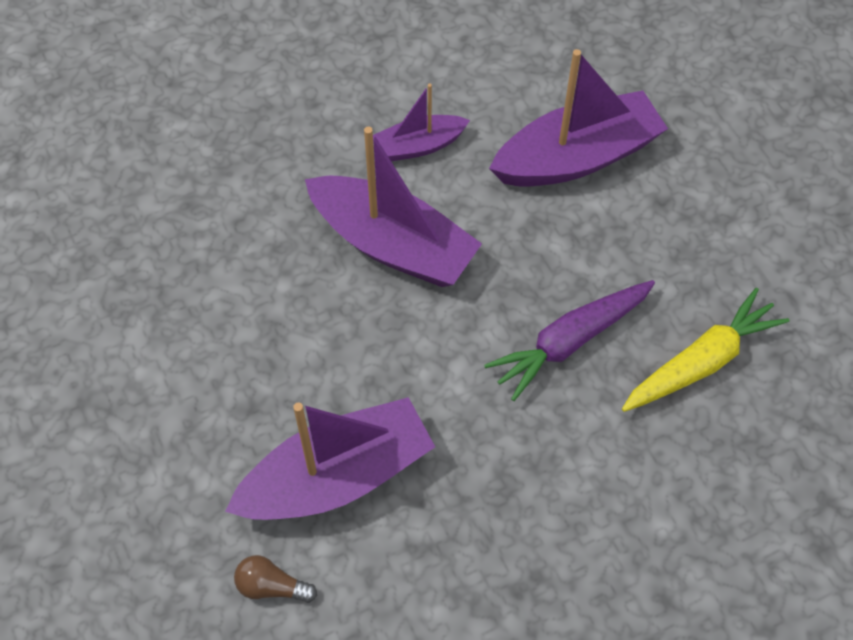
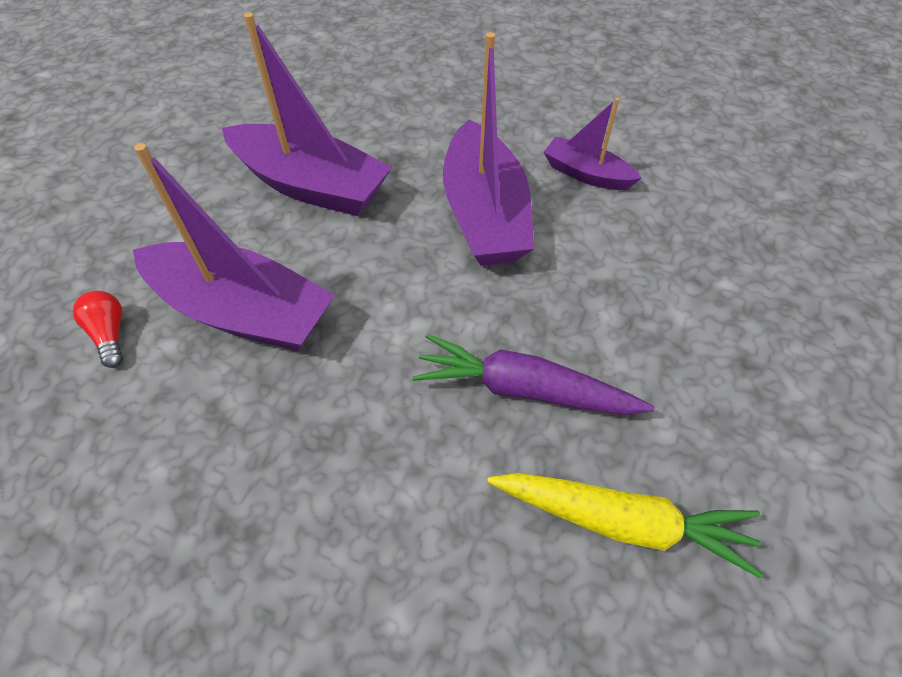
camera: 50 degrees right, 5 degrees down
(271, 586) = (110, 334): brown light bulb -> red light bulb
(577, 157) = (706, 272): purple boat -> purple boat (311, 185)

